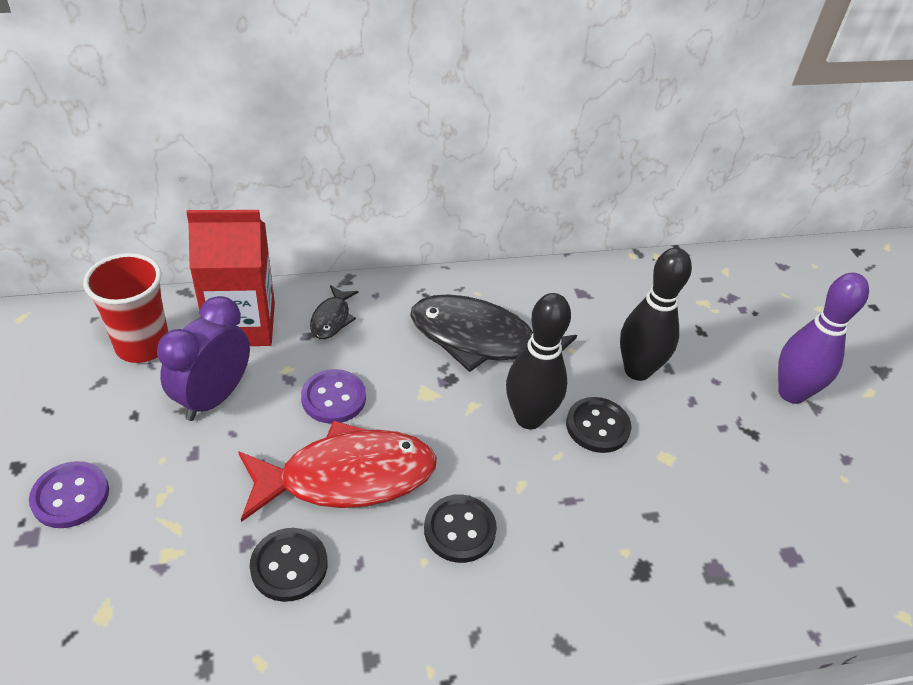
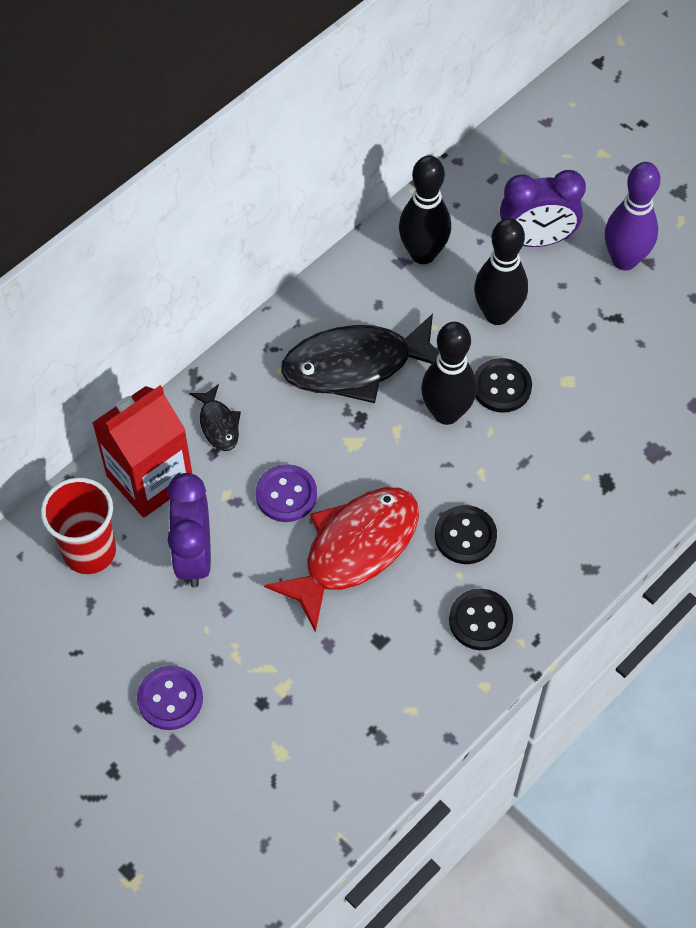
camera: 30 degrees left, 15 degrees up
(289, 566) = (372, 639): black button -> black button (480, 620)
(605, 297) = (423, 254): none -> black bowling pin
(715, 337) = (536, 240): none -> purple clock

